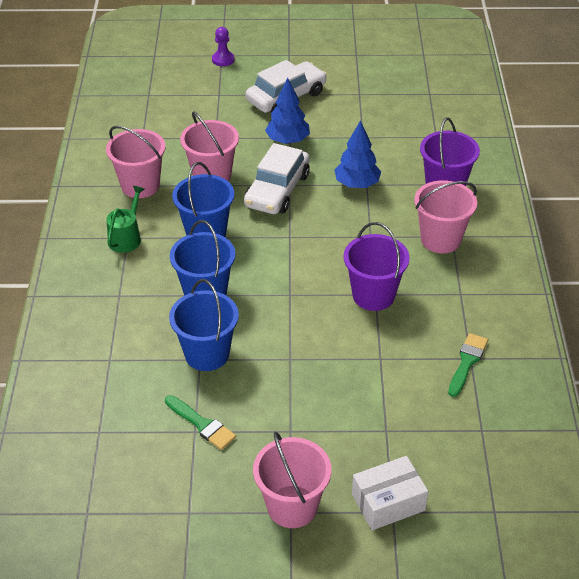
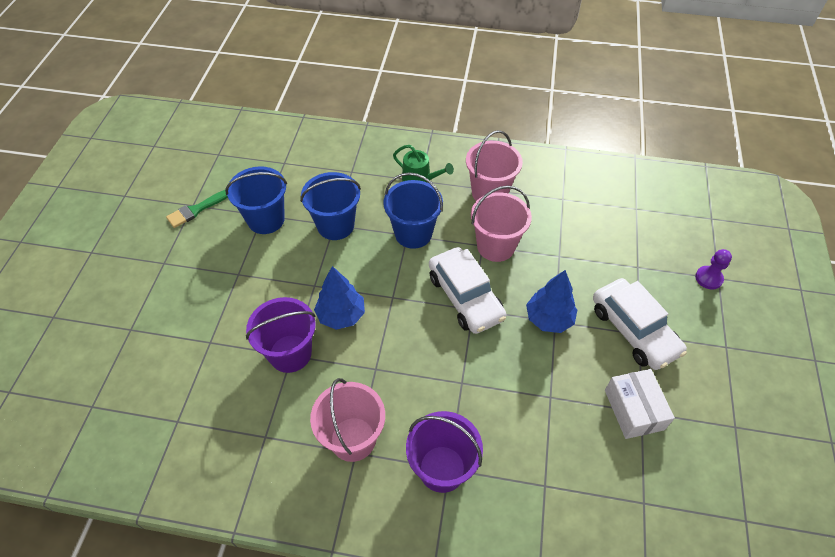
camera: 100 degrees right, 10 degrees up
(277, 190) = (465, 297): white car -> white car turned 150 degrees counterclockwise
(292, 506) = (95, 253): pink bucket -> none
(357, 184) = (463, 373): blue tree -> blue tree (341, 315)
(388, 502) = (62, 316): white box -> white box (633, 409)
(467, 362) = (173, 416): green brush -> none

